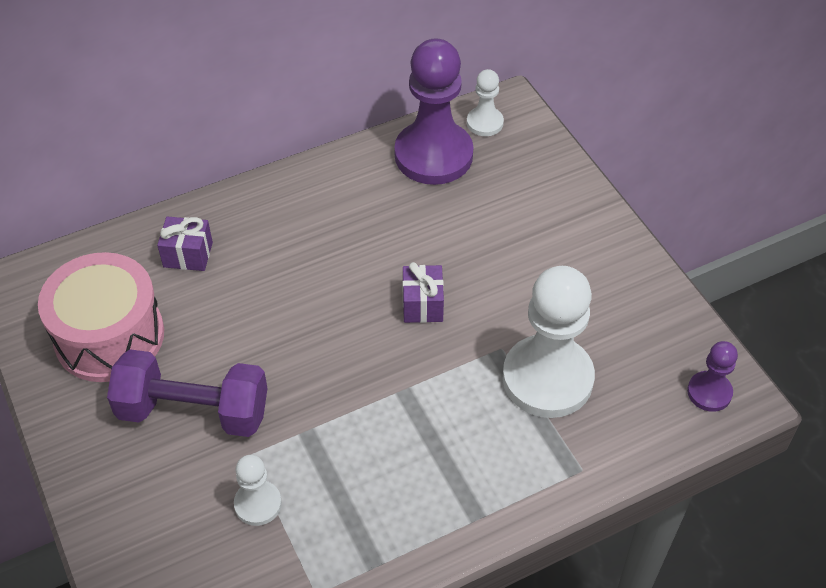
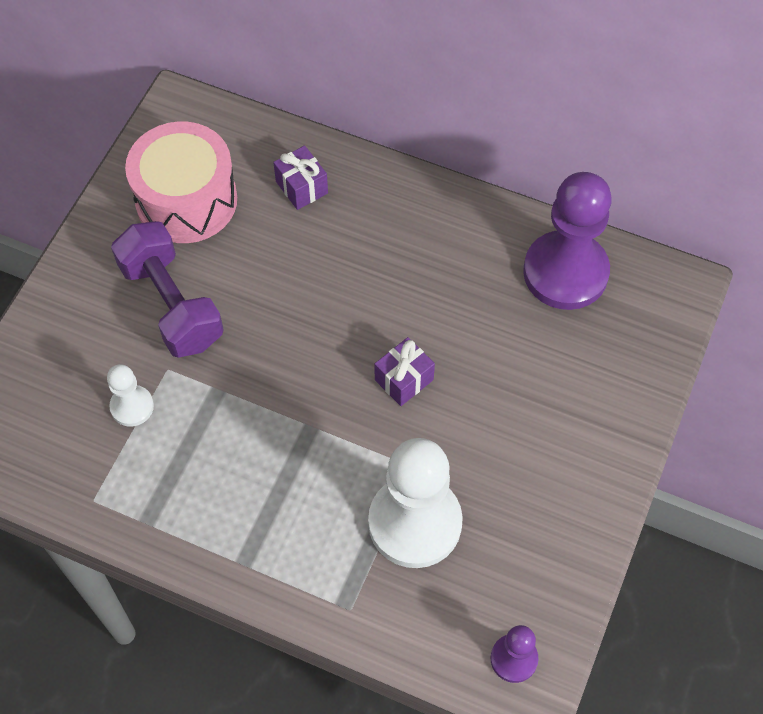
camera: 50 degrees right, 10 degrees up
(484, 123) = (641, 283): white pawn -> none

